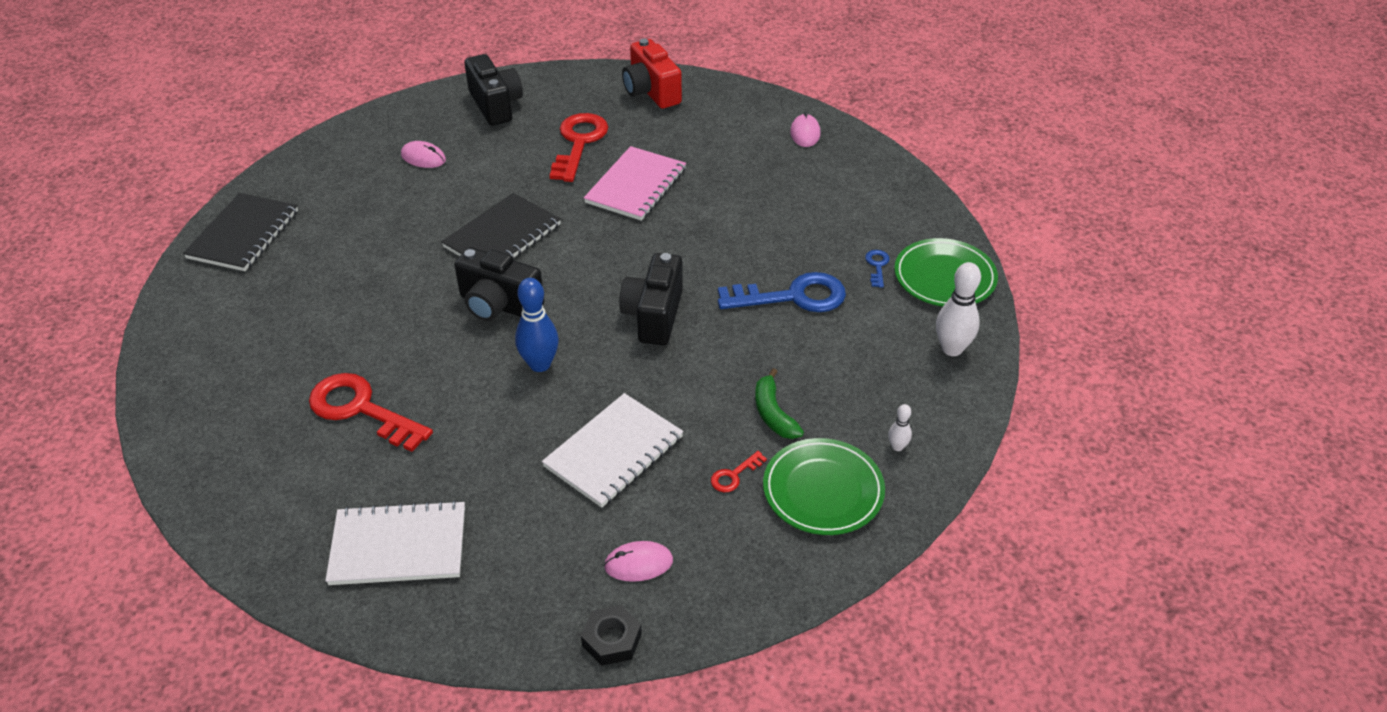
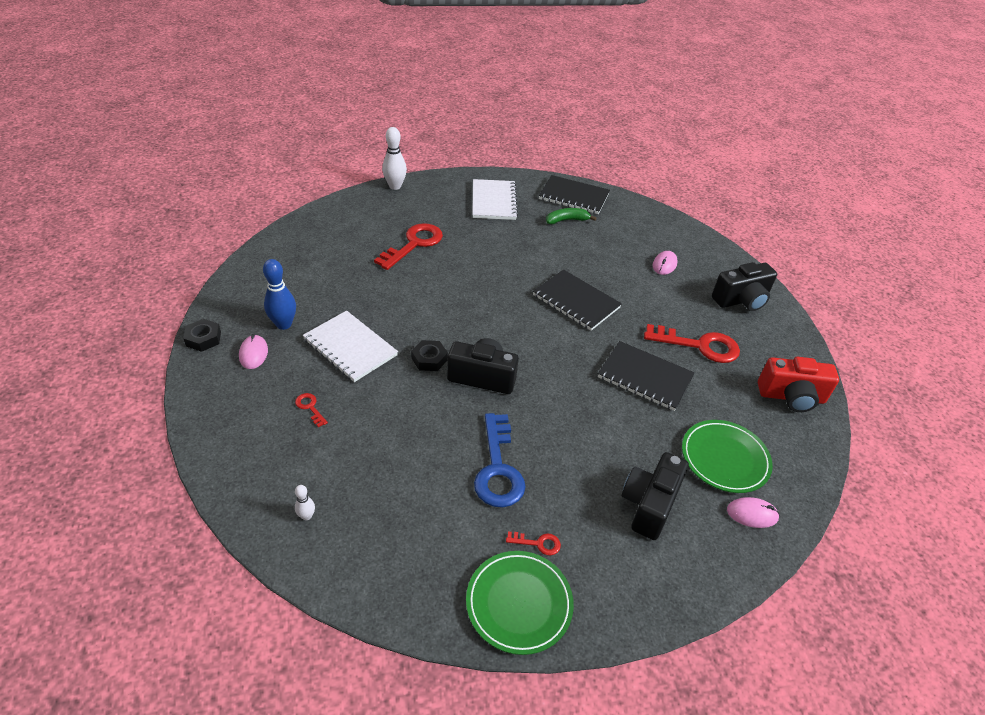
camera: 90 degrees right, 0 degrees up
(398, 546) = (306, 259): white notebook -> white notebook (494, 201)
(499, 305) = (501, 299): black camera -> black camera (649, 505)
(540, 364) = (439, 316): blue bowling pin -> blue bowling pin (284, 324)
(627, 367) = (429, 359): none -> black nut
(636, 186) = (645, 377): pink notebook -> black notebook
(651, 92) = (791, 397): red camera -> red camera turned 150 degrees counterclockwise
(773, 413) = (364, 438): green banana -> green banana (567, 220)
(823, 490) = (278, 458): green plate -> green plate (724, 458)
(877, 266) = (538, 543): blue key -> red key
(952, 349) = (414, 586): white bowling pin -> white bowling pin (395, 186)

